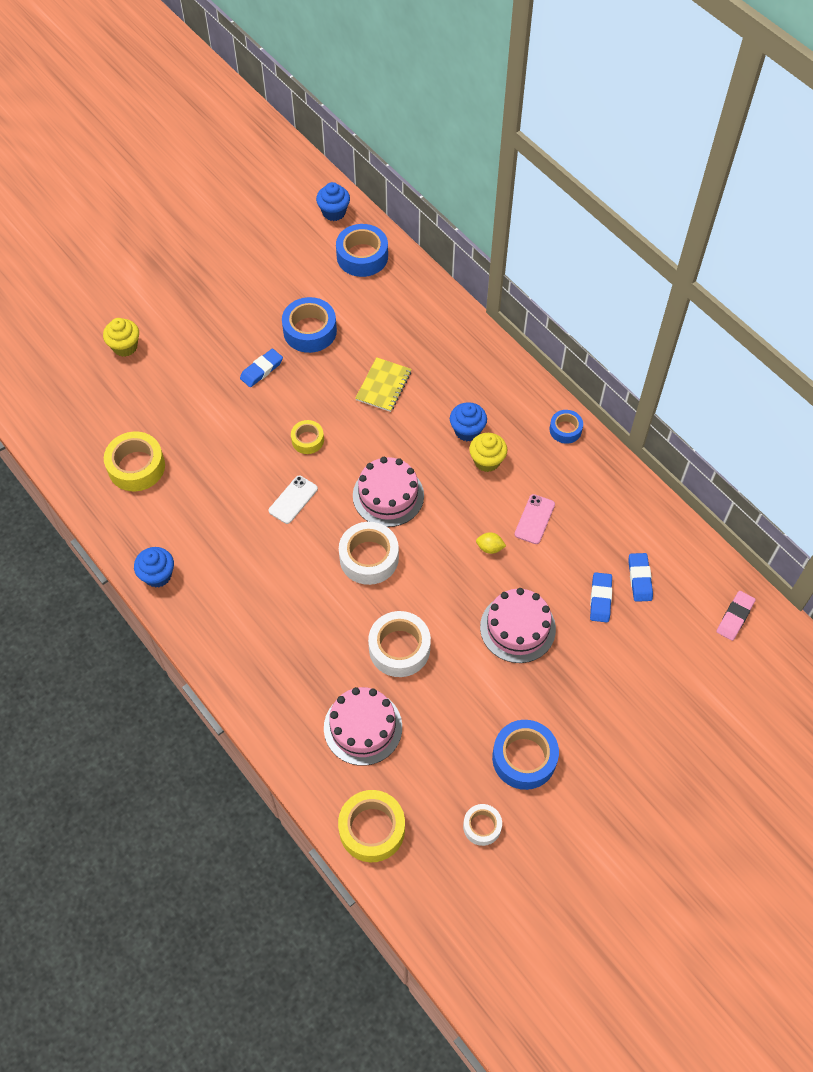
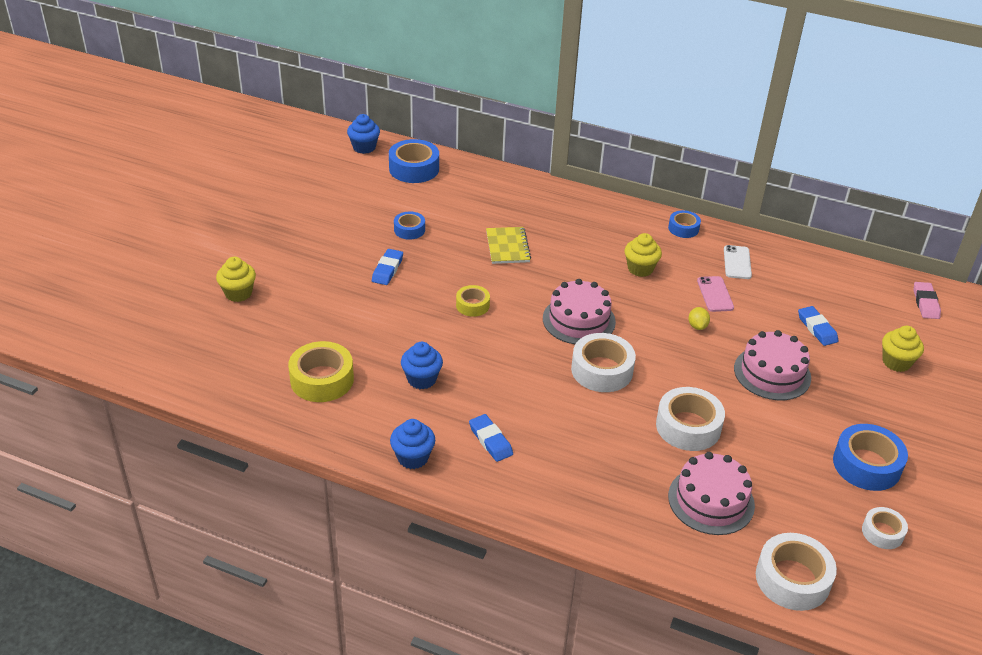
camera: 30 degrees left, 20 degrees down
(293, 500) = (496, 352): white phone -> white phone (737, 262)
(310, 331) = (409, 230): blue tape -> blue tape, size x0.58
(372, 829) = (792, 579): yellow tape -> white tape
(467, 430) = (605, 254): blue cupcake -> blue cupcake (422, 379)
(490, 548) = (697, 326): yellow lemon -> yellow lemon turned 75 degrees counterclockwise
(640, 579) = (833, 304): blue eraser -> blue eraser (490, 440)
(645, 668) = (896, 362): none -> yellow cupcake

